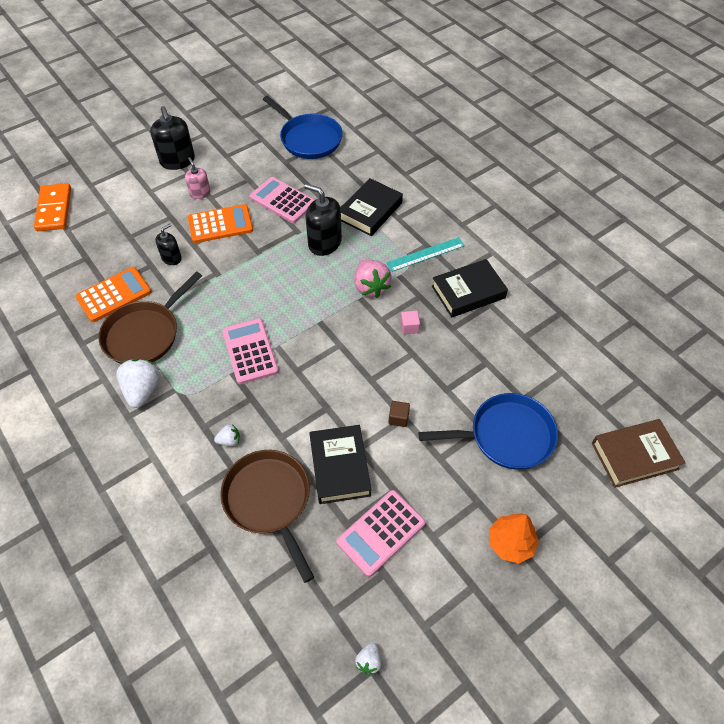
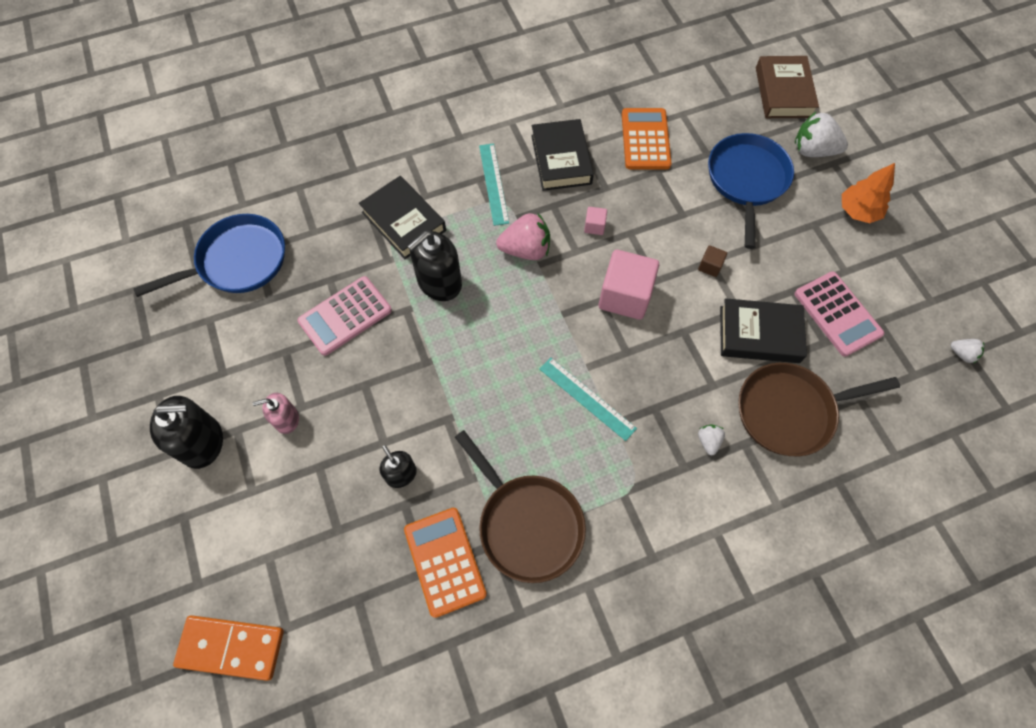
camera: 75 degrees left, 10 degrees up
(143, 390) = (617, 535): white strawberry -> white strawberry (813, 150)
(220, 224) = (360, 401): orange calculator -> orange calculator (645, 139)
(250, 351) = (587, 398): pink calculator -> turquoise ruler
(348, 360) = (625, 296): none -> pink cube

